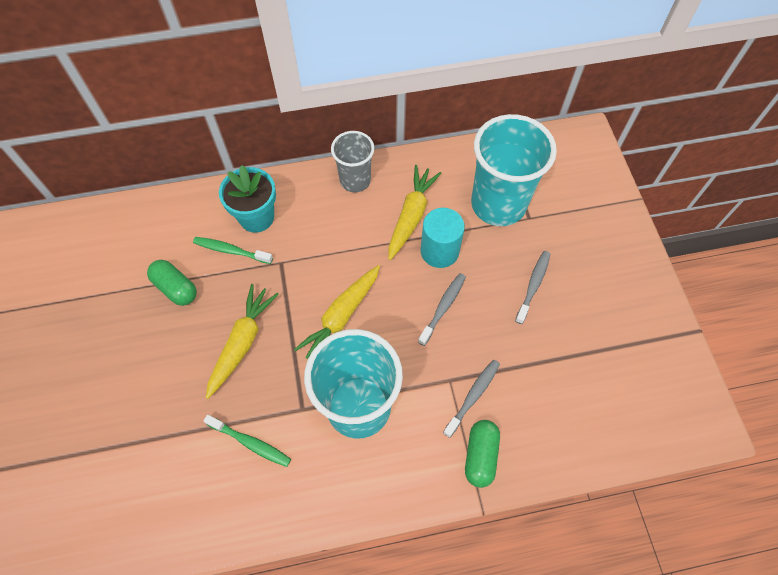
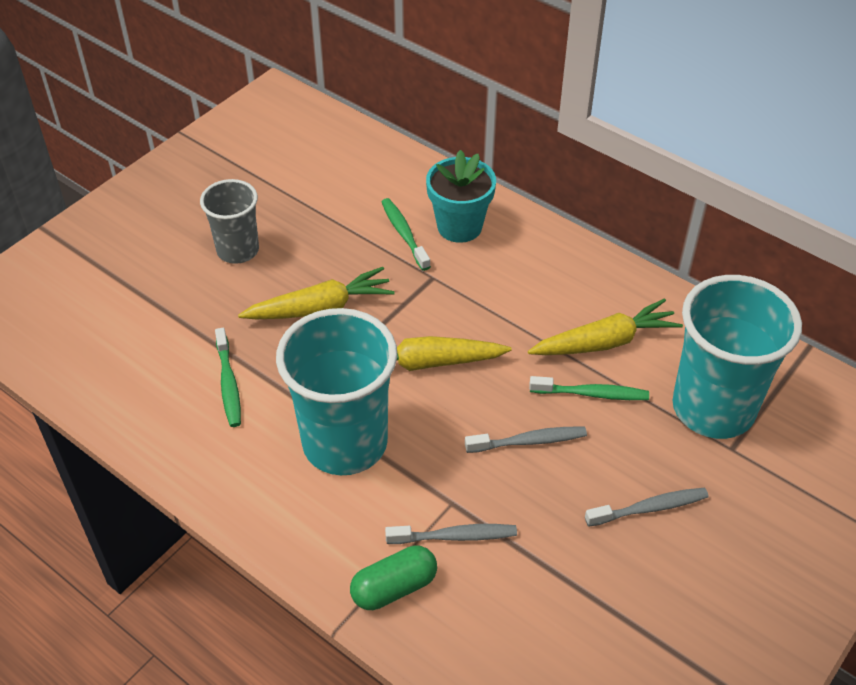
camera: 50 degrees right, 15 degrees down
(176, 288) = (325, 224): green capsule -> none
(355, 180) = (590, 269): grey cup -> grey cup (238, 250)
(439, 251) = (592, 394): turquoise cylinder -> green toothbrush

